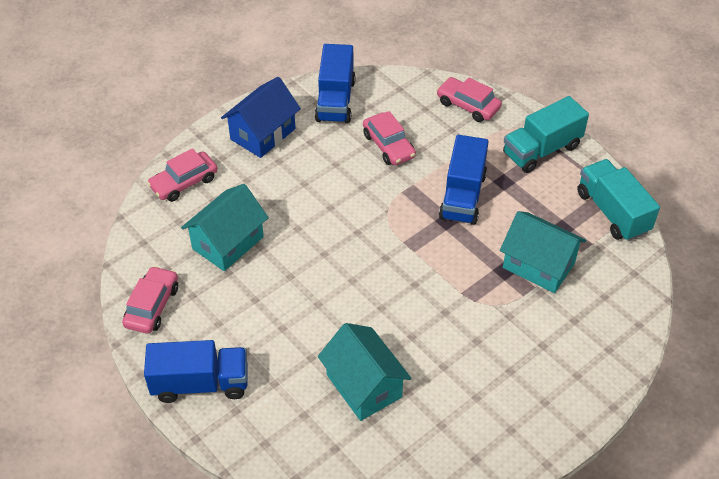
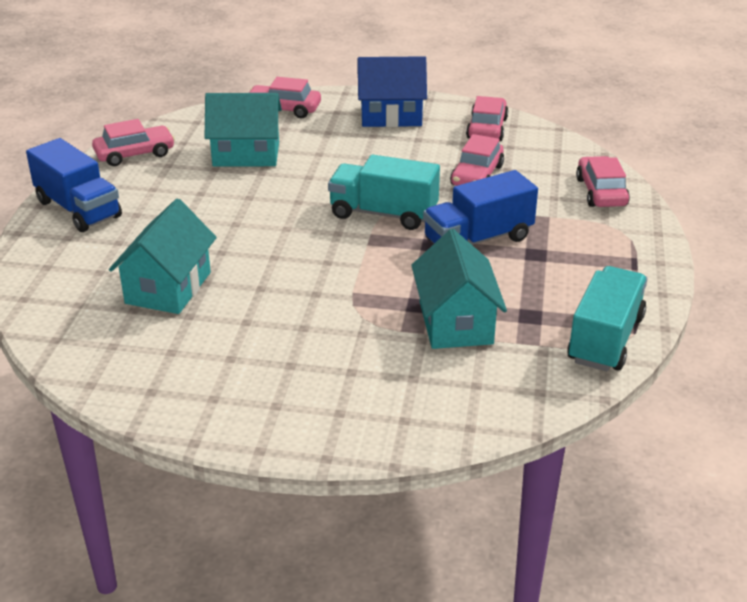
camera: 50 degrees right, 15 degrees down
(335, 100) = (487, 128): blue truck -> pink car
(541, 150) = (617, 257): turquoise truck -> turquoise truck (383, 214)

